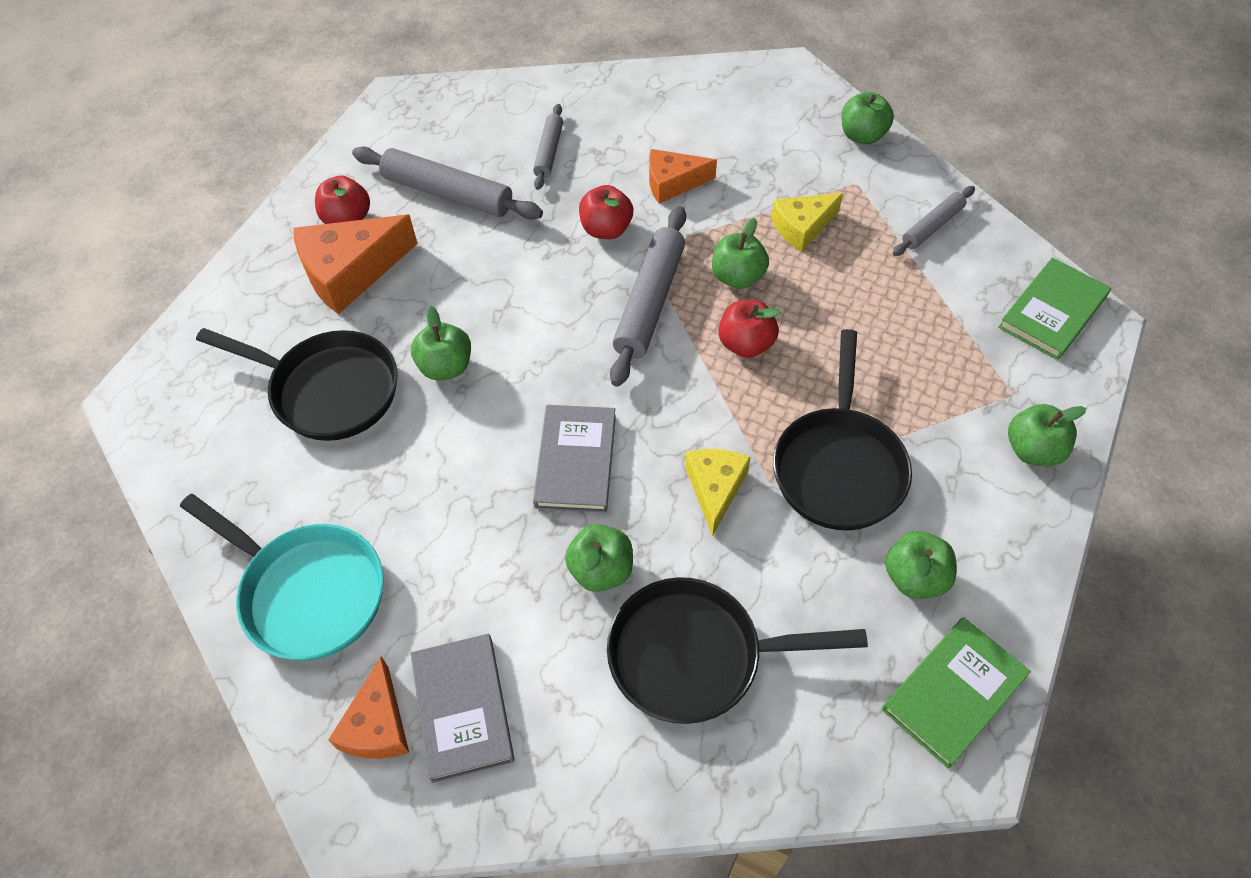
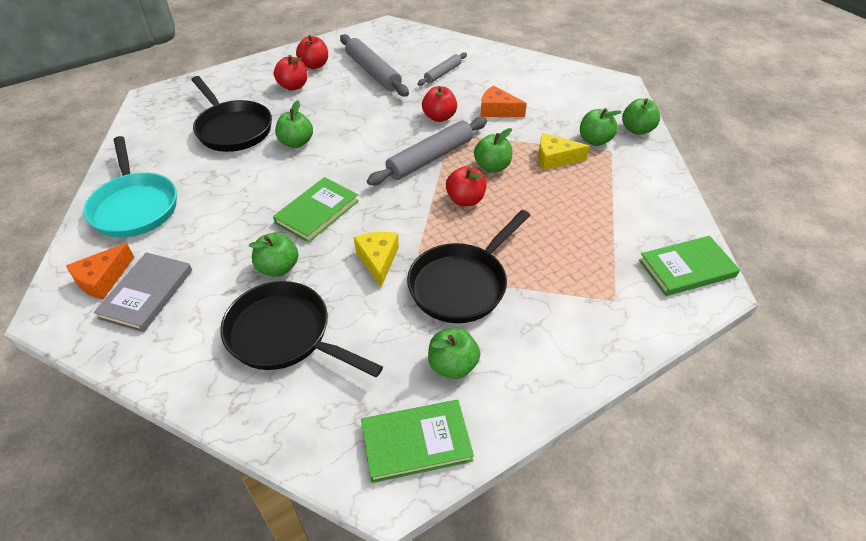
camera: 30 degrees right, 10 degrees down
(350, 272) = (293, 86): orange cheese -> red apple
(576, 461) = (317, 212): grey book -> green book
(715, 488) = (378, 260): yellow cheese -> yellow cheese turned 45 degrees counterclockwise
(932, 226) = (641, 190): grey rolling pin -> none
(1033, 450) = (600, 337): green apple -> green apple (595, 140)

